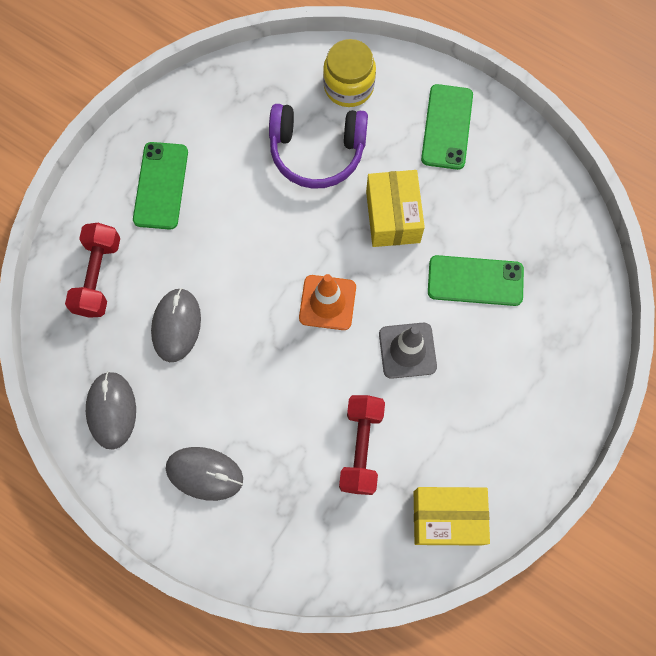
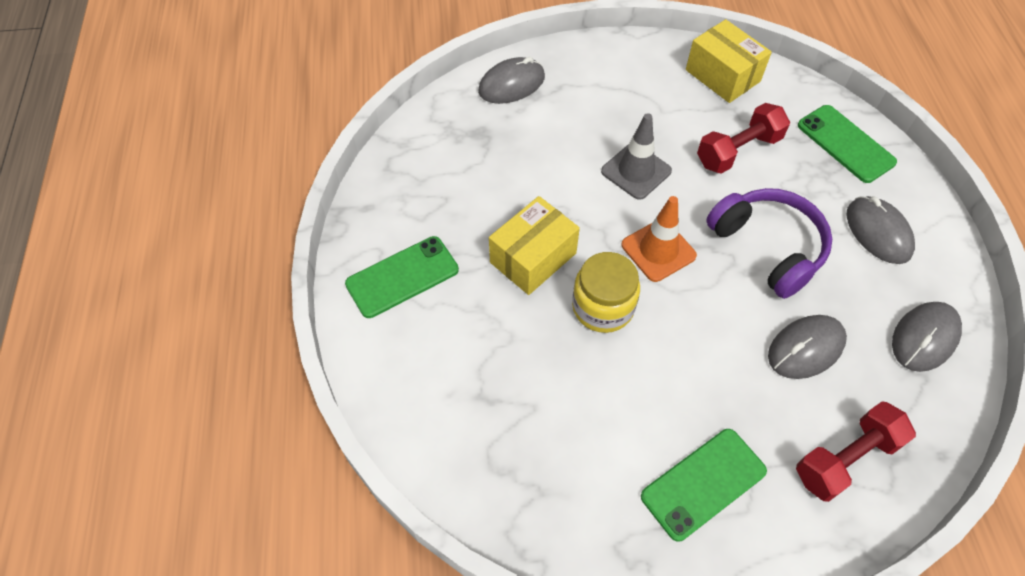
camera: 130 degrees left, 15 degrees down
(317, 151) = (527, 366): purple headphones -> purple headphones (767, 247)
(348, 86) = (428, 392): yellow jar -> yellow jar (603, 307)
(475, 281) = (532, 165): green phone -> green phone (845, 144)
(575, 333) = (511, 84): none -> grey mouse

